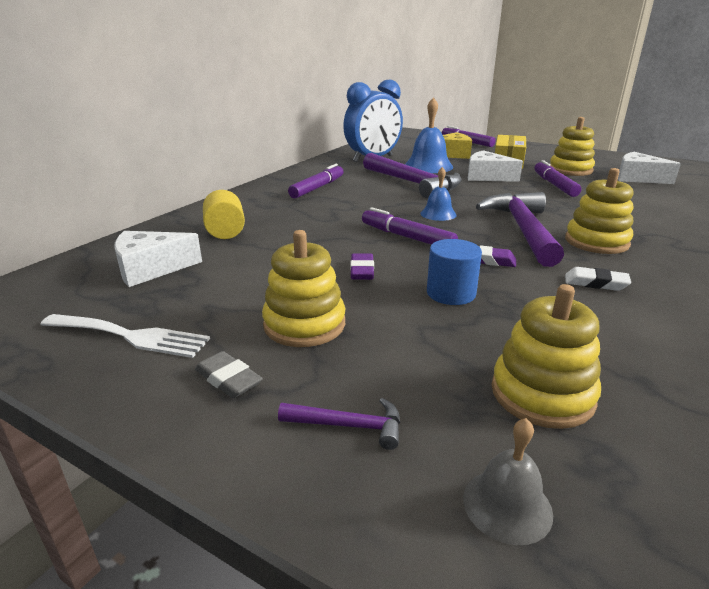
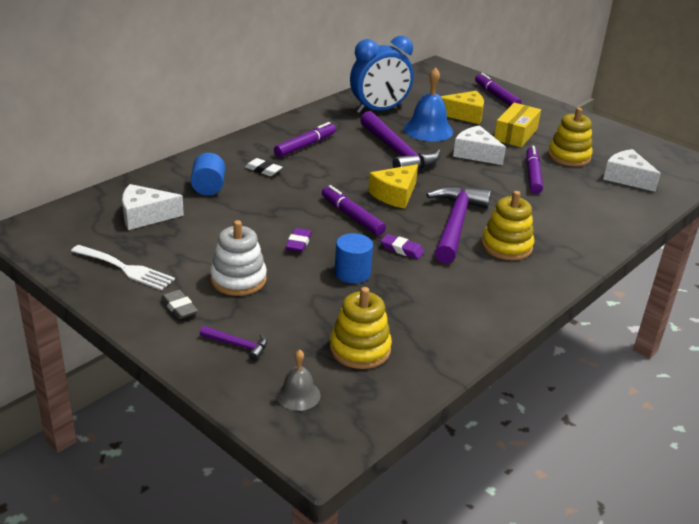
camera: 10 degrees right, 5 degrees up
(225, 232) = (208, 187): yellow cylinder -> blue cylinder
(304, 324) = (238, 280): yellow stacking toy -> white stacking toy
(438, 214) = (395, 195): blue bell -> yellow cheese
(595, 283) = (467, 283): white eraser -> white eraser (263, 170)

